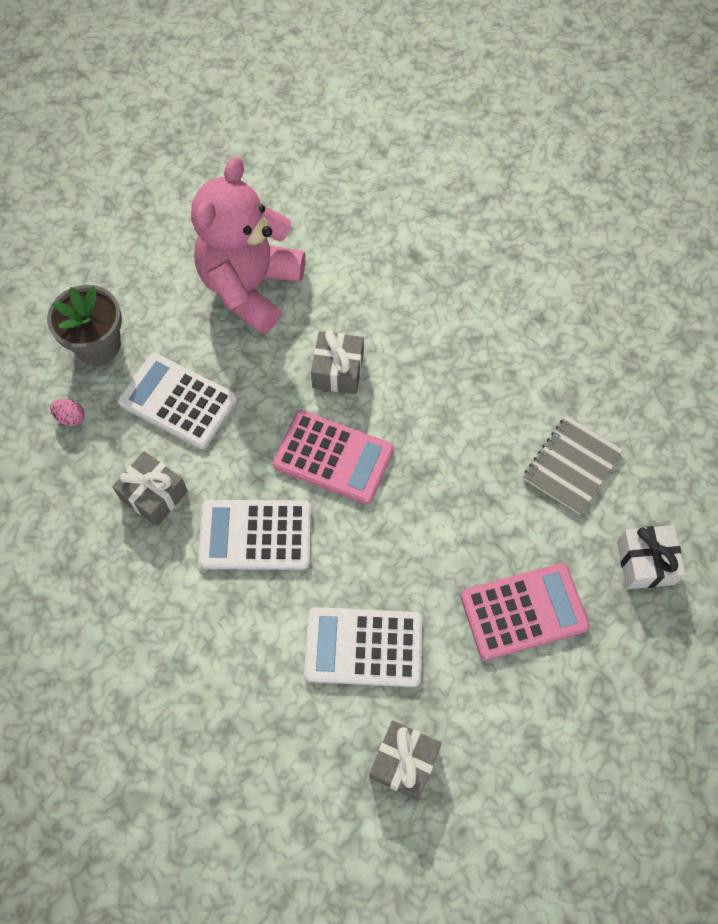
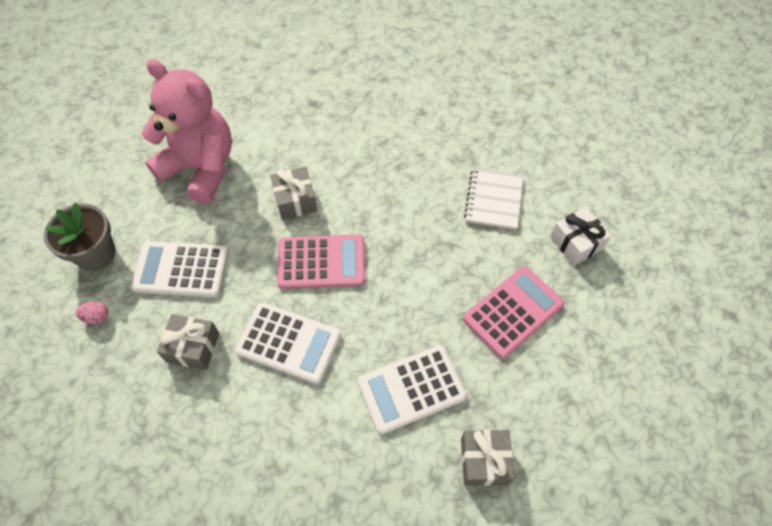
camera: 25 degrees left, 5 degrees down
(250, 287) = (201, 168): pink teddy bear -> pink teddy bear turned 120 degrees clockwise
(255, 535) = (289, 343): white calculator -> white calculator turned 135 degrees counterclockwise
(572, 466) = (493, 200): grey notebook -> white notebook

